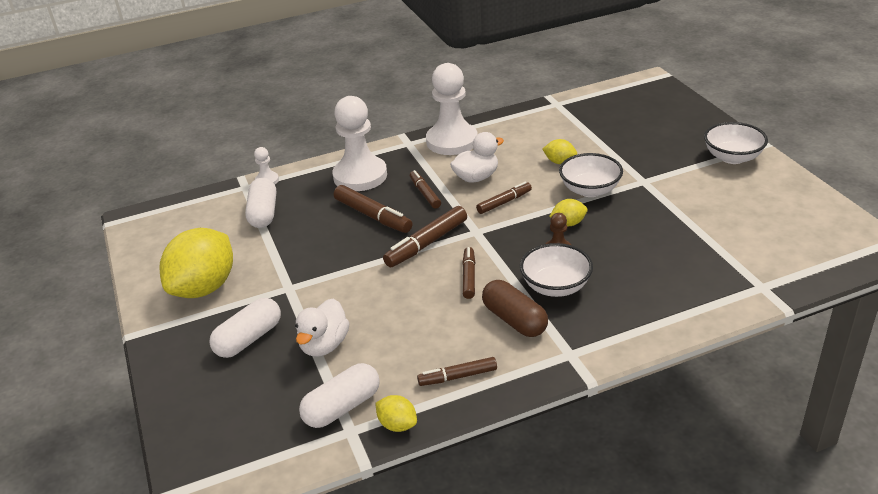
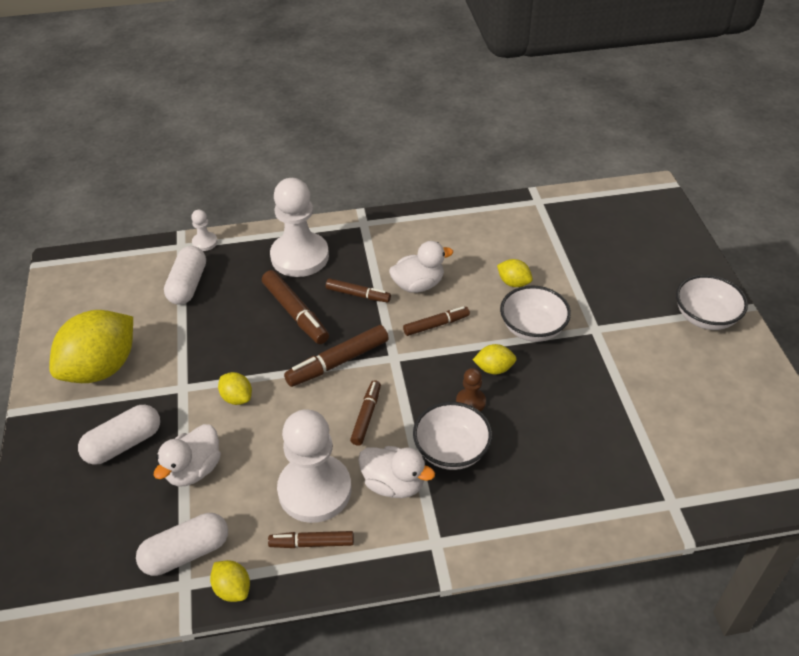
camera: 10 degrees right, 10 degrees up
(343, 285) = (237, 398): none -> yellow lemon
(425, 193) = (358, 295): brown marker -> brown marker turned 120 degrees clockwise
(452, 141) = (409, 230): white pawn -> white pawn (314, 490)
(514, 320) = (394, 484): brown capsule -> white duck

